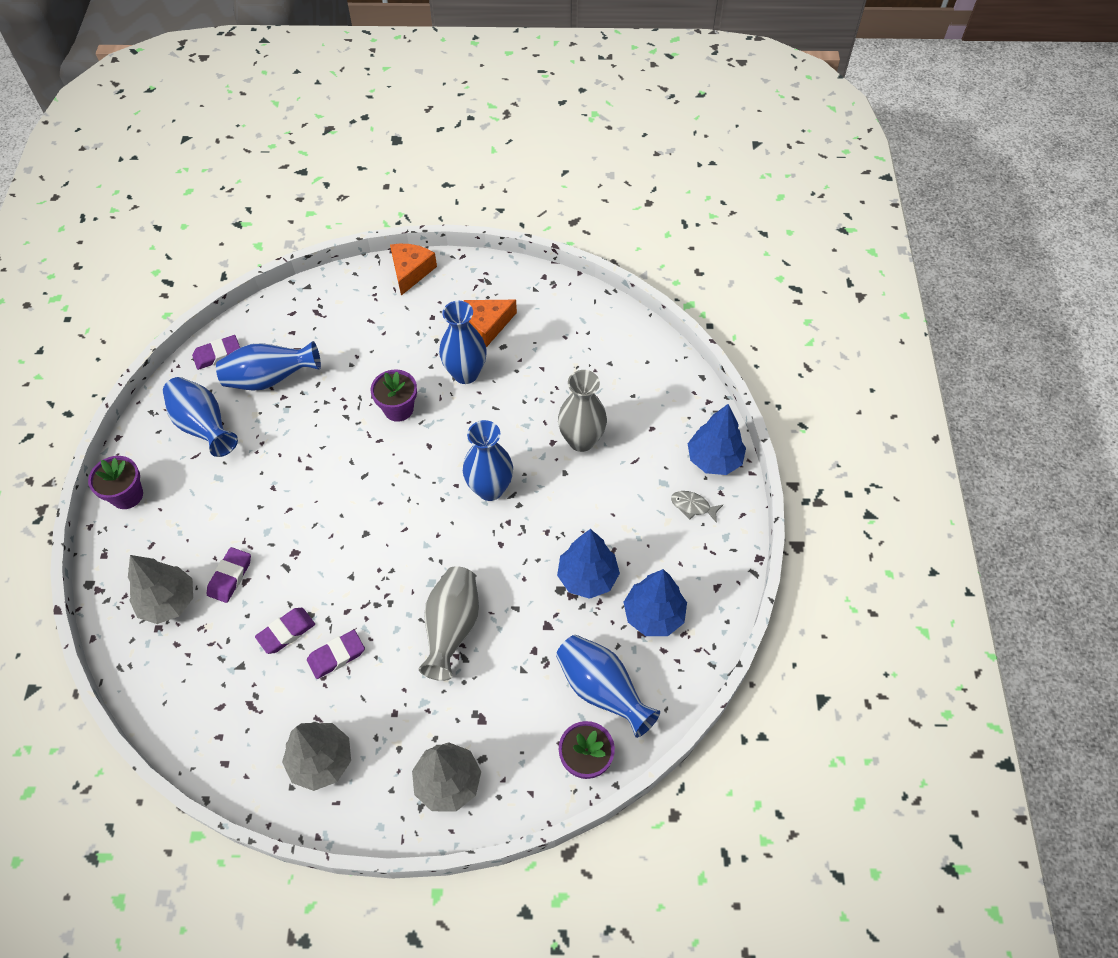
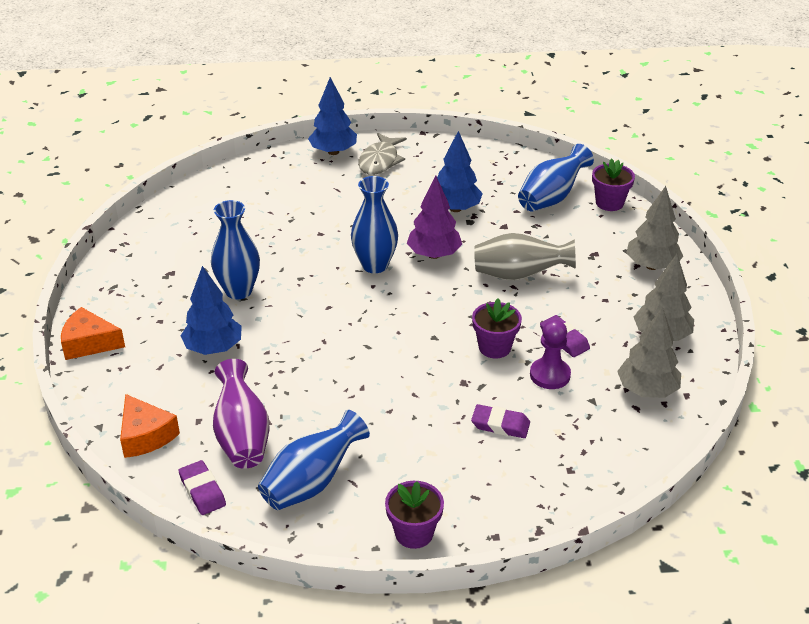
camera: 95 degrees left, 20 degrees down
(168, 602) = (539, 467): grey tree -> grey tree (647, 390)
(270, 379) = (242, 436): blue vase -> purple vase
(286, 632) = (550, 375): purple eraser -> purple pawn
(398, 409) = (284, 332): purple flower pot -> purple flower pot (494, 347)
(487, 325) = (175, 282): orange cheese -> orange cheese (145, 435)
(501, 546) = (434, 254): none -> purple tree
(581, 440) = (317, 217): grey vase -> none
(653, 615) = (482, 177): blue tree -> blue tree (213, 348)
(693, 506) = (380, 161): grey fish -> grey fish, size x1.75

